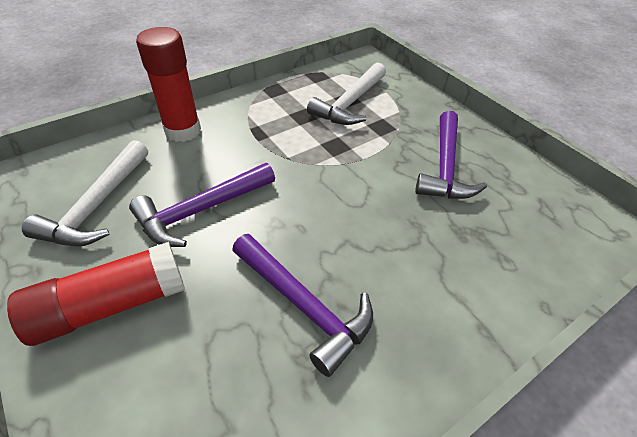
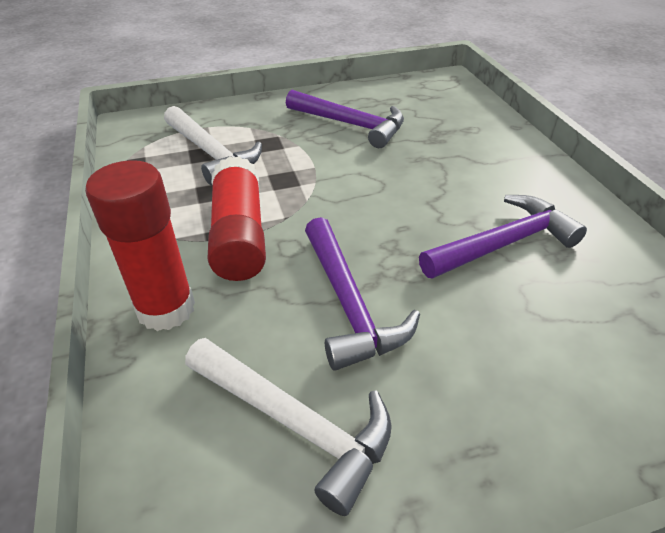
camera: 70 degrees left, 5 degrees down
(111, 305) = (487, 403): red glue stick -> red glue stick (239, 235)

